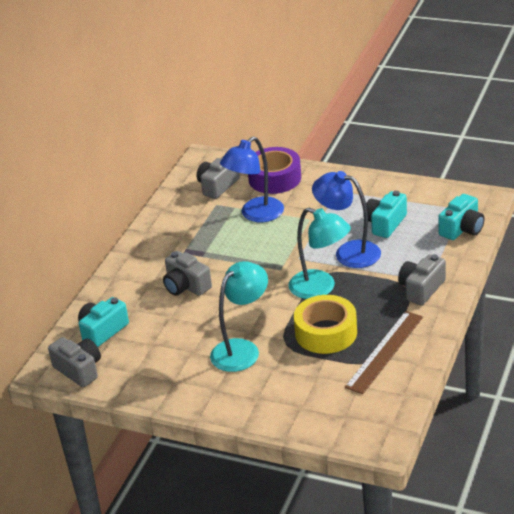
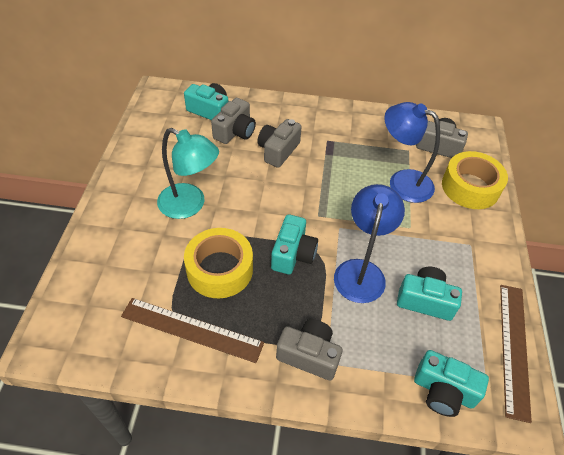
camera: 70 degrees right, 15 degrees up
(79, 370) = (160, 107): grey camera -> grey camera (235, 132)
(275, 178) = (470, 187): purple tape -> yellow tape
(320, 288) = (293, 254): turquoise lamp -> turquoise camera
(434, 190) = (514, 348): none -> brown ruler

